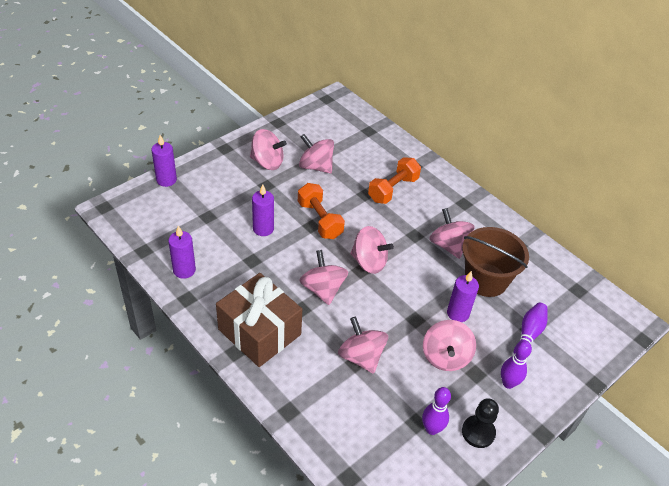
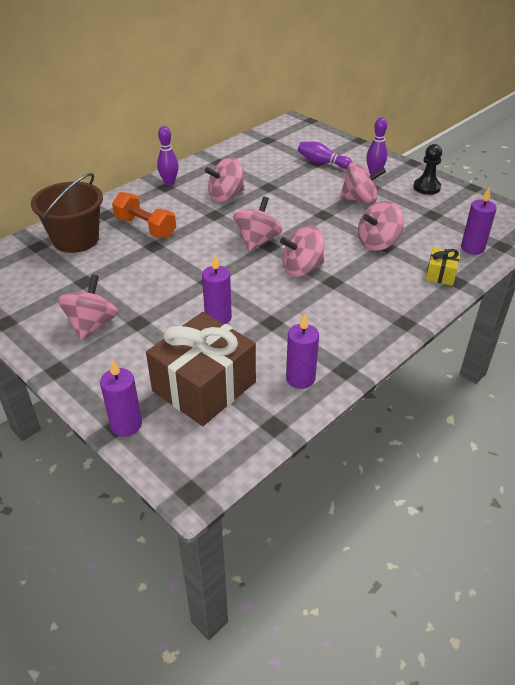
camera: 90 degrees left, 5 degrees down
(259, 332) = (372, 307): brown gift -> brown gift (204, 386)
(301, 399) = (440, 274): none -> yellow gift
(316, 166) = (103, 283): pink spinning top -> none
(320, 220) = (198, 275): orange dumbbell -> none
(431, 429) = (434, 207): purple bowling pin -> purple bowling pin (169, 182)
(458, 313) = (310, 193): purple candle -> purple candle (472, 248)
(486, 280) = (266, 179): brown bucket -> brown bucket (76, 239)

